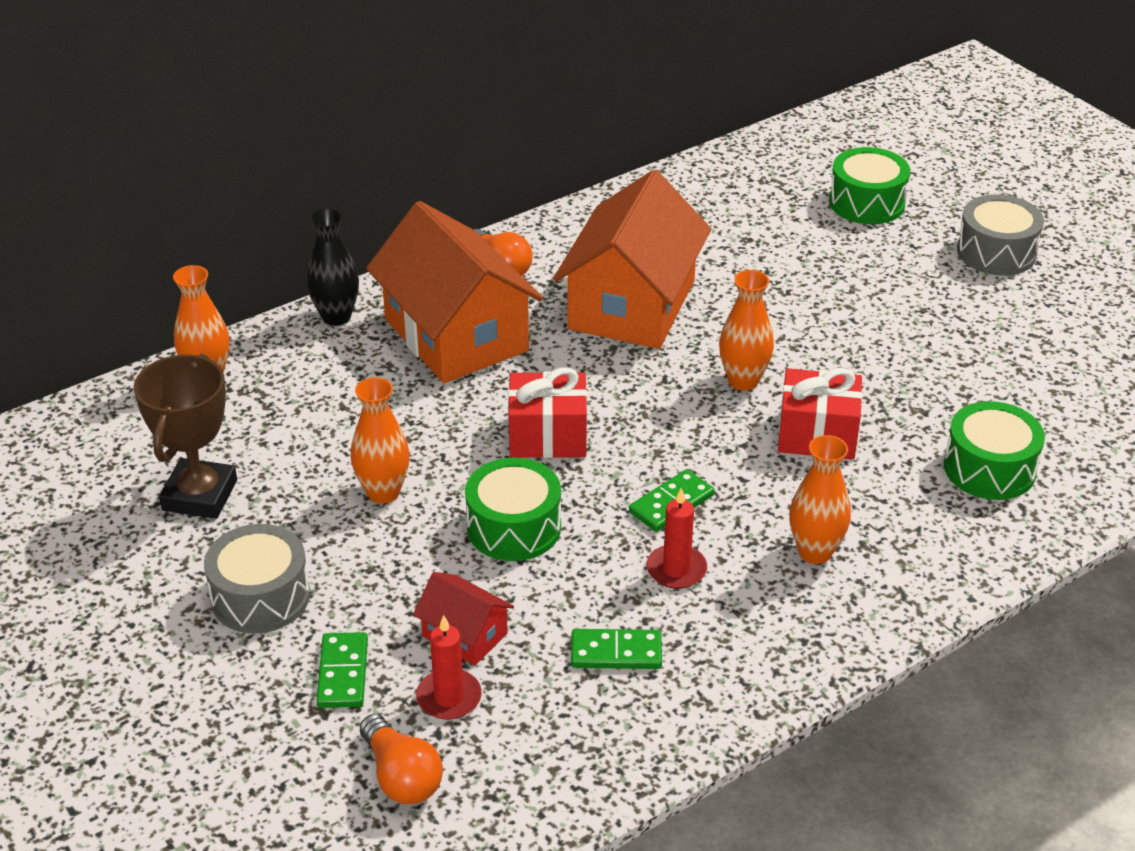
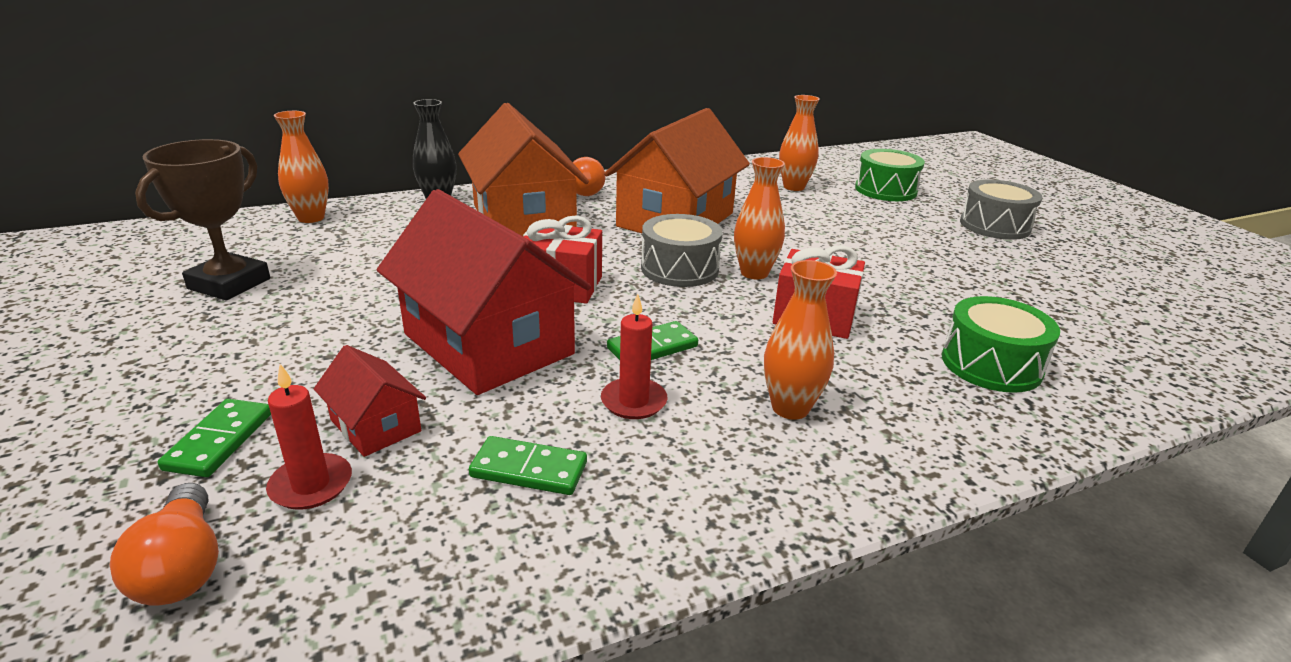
camera: 10 degrees right, 10 degrees down
(260, 596) = (205, 362): grey drum -> grey drum (679, 268)
(383, 492) = (387, 303): orange vase -> orange vase (794, 187)
(514, 527) = (488, 344): green drum -> red house

